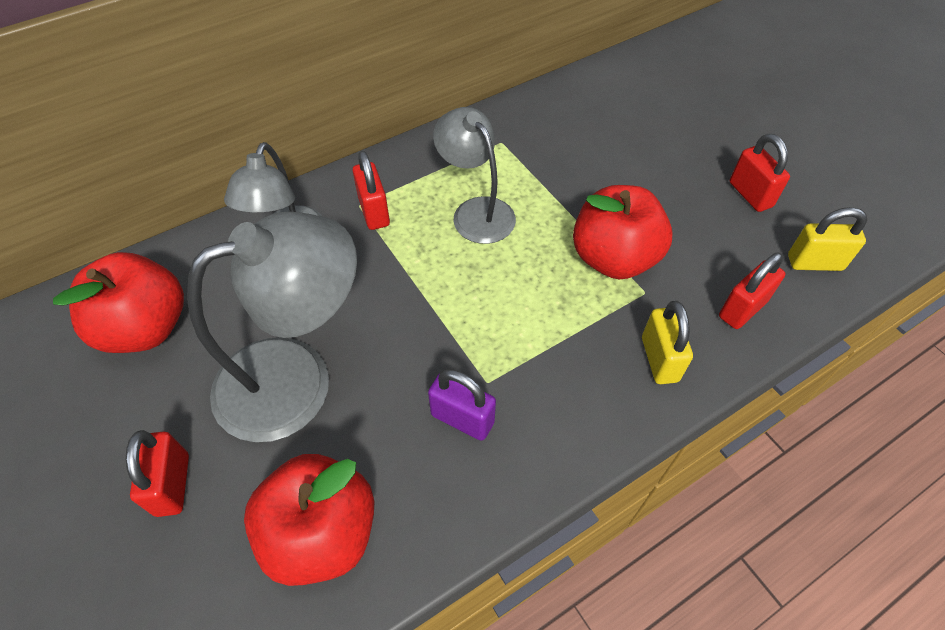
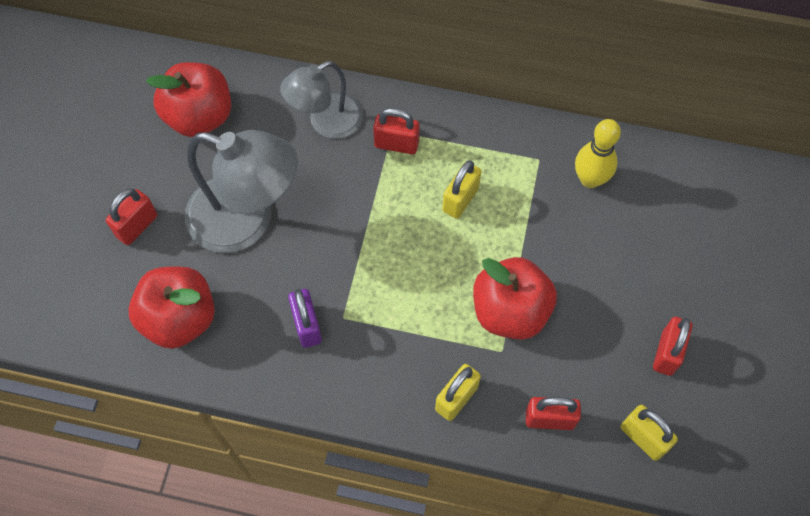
camera: 45 degrees right, 10 degrees up
(374, 212) = (396, 144): red padlock -> red padlock turned 75 degrees clockwise
(476, 211) = (460, 199): grey lamp -> yellow padlock
(554, 128) = (590, 179): none -> yellow bowling pin

